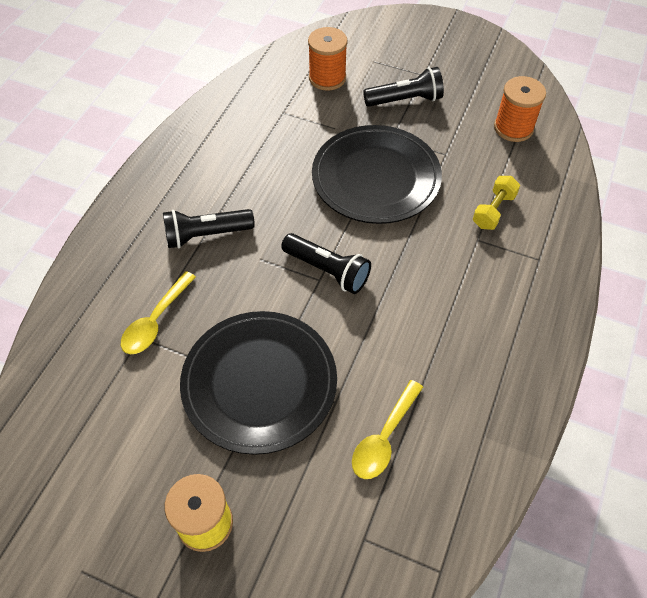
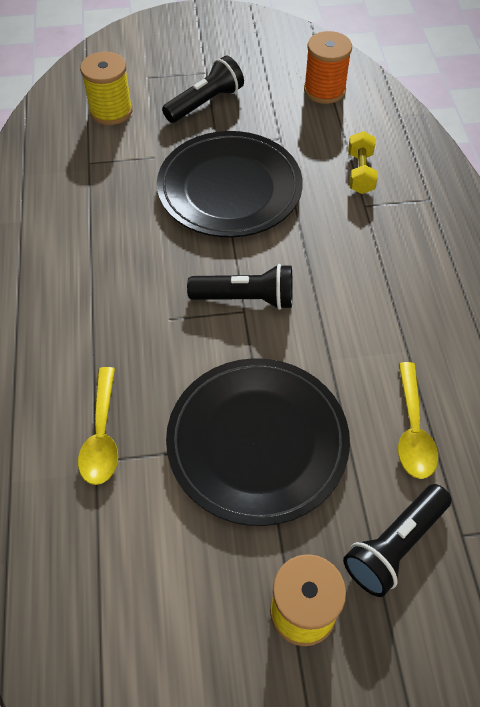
camera: 30 degrees left, 0 degrees up
(206, 235) = (94, 321): black flashlight -> black flashlight (394, 546)
(327, 78) = (111, 111): orange spool -> yellow spool

